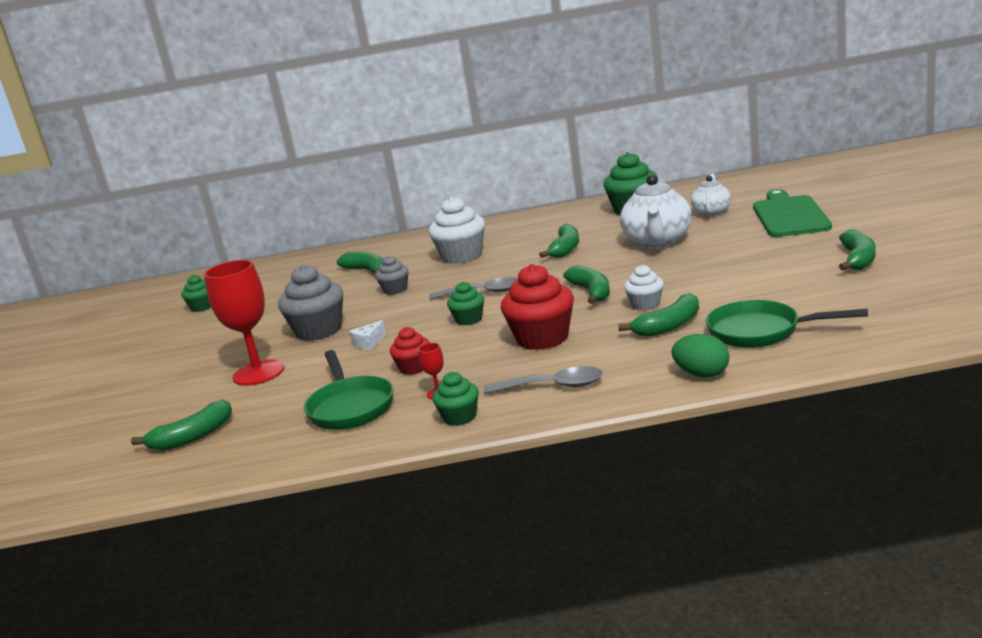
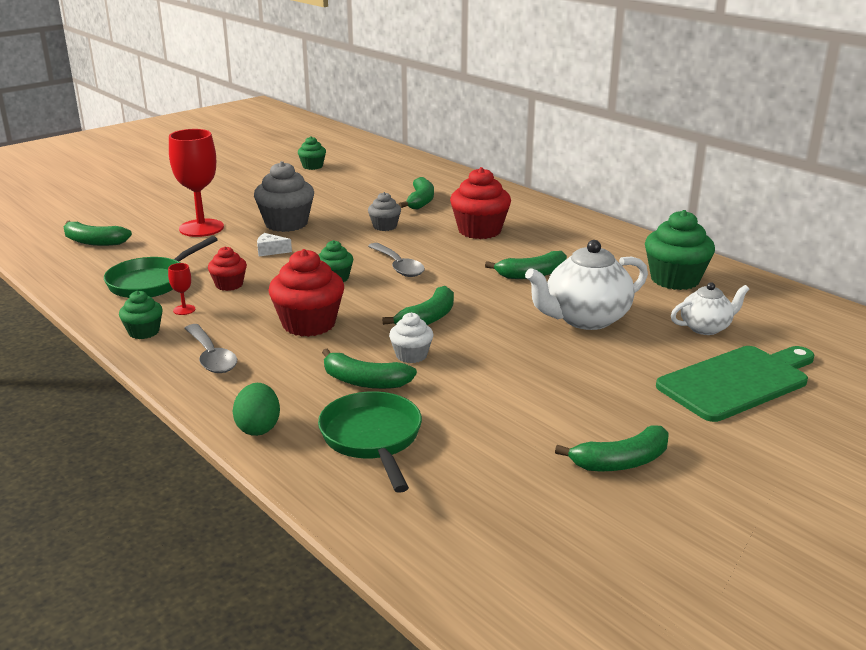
camera: 50 degrees right, 5 degrees up
(462, 256) = (479, 231): white cupcake -> red cupcake

